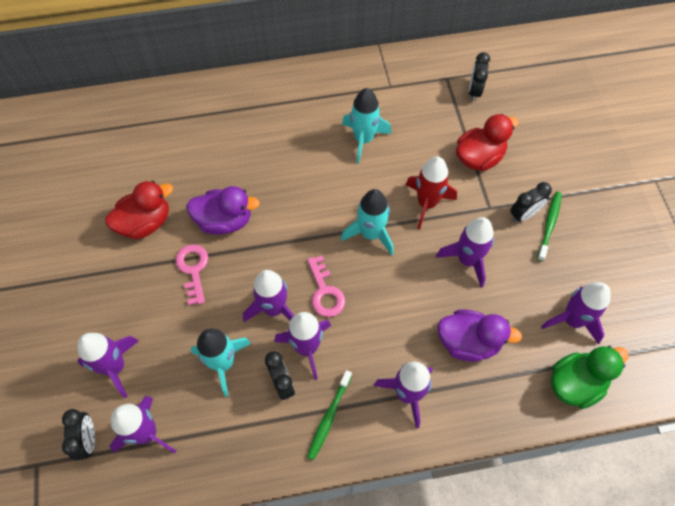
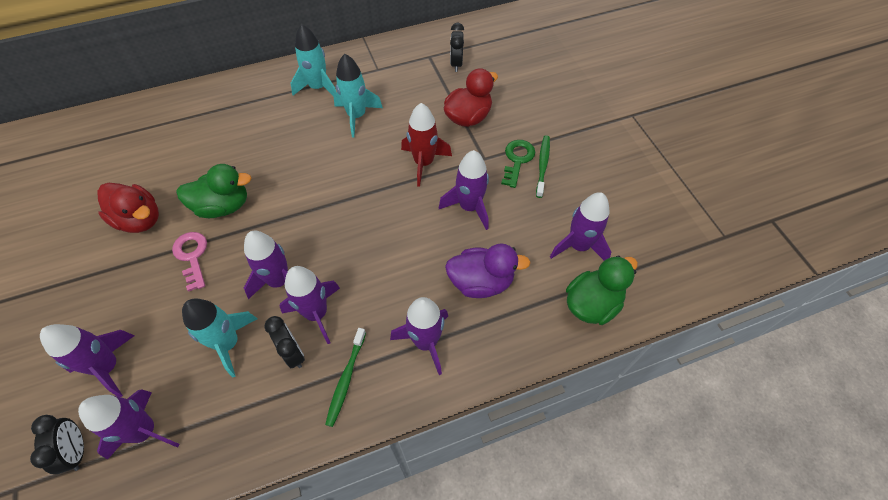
camera: 10 degrees left, 5 degrees down
(145, 223) = (140, 220): red duck -> red duck turned 75 degrees clockwise
(224, 221) = (223, 206): purple duck -> green duck
(325, 292) = (331, 257): pink key -> none
(371, 234) = (372, 197): turquoise rocket -> turquoise rocket (318, 88)
(524, 215) = (517, 160): black clock -> green key

